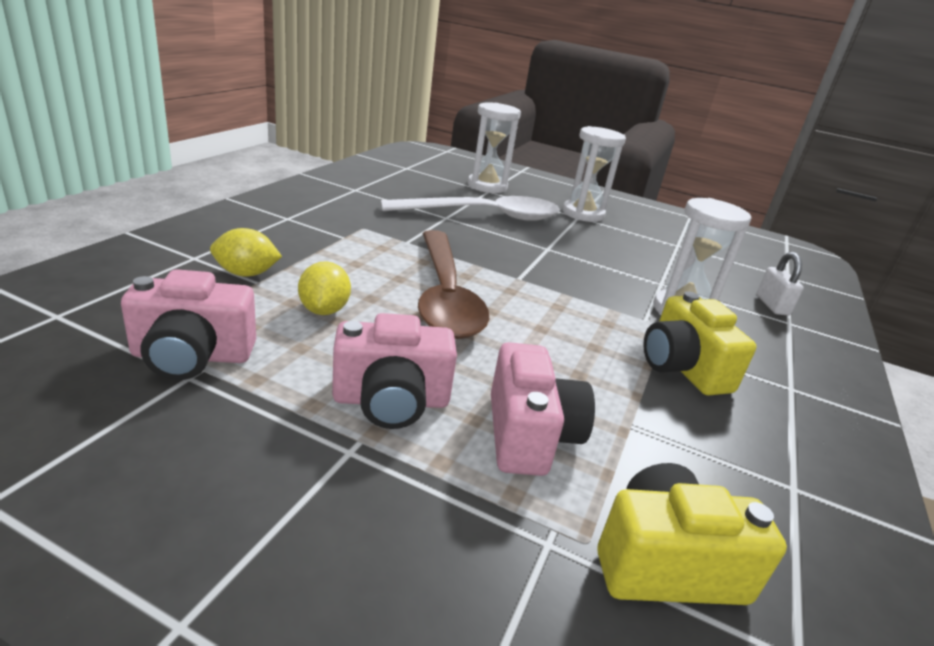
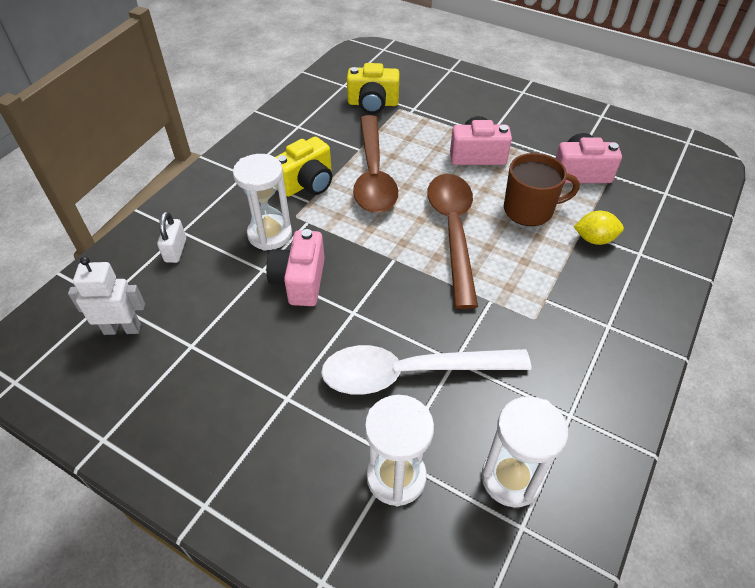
camera: 170 degrees left, 20 degrees up
(324, 310) = (529, 210): yellow lemon -> brown mug
(529, 435) = (412, 142): pink camera -> pink camera (300, 281)
(583, 214) = (277, 408): white hourglass -> white hourglass (511, 478)
(583, 375) = (373, 175): none -> brown spoon
(682, 368) = (307, 183): yellow camera -> yellow camera turned 60 degrees clockwise
(746, 258) = (122, 329): none -> white robot

